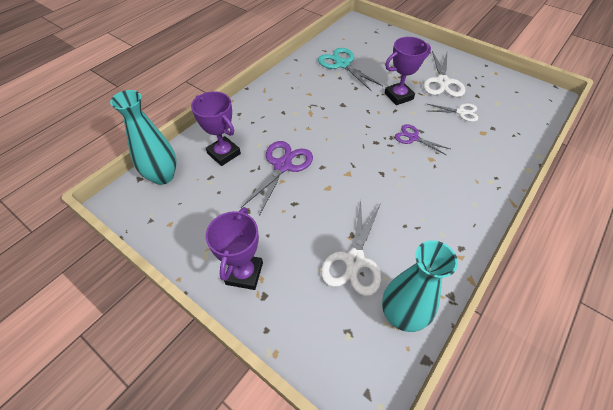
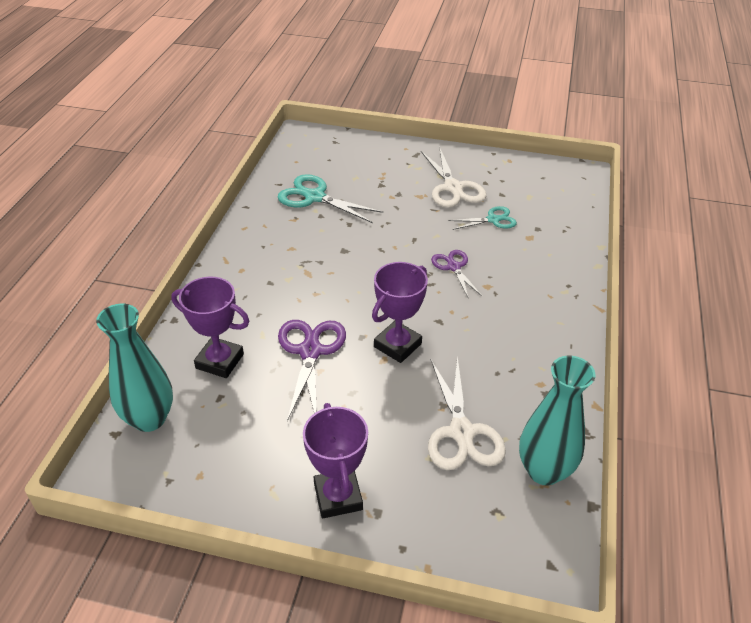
camera: 25 degrees left, 10 degrees down
(398, 96) = (409, 220): purple trophy -> purple trophy (397, 345)
(413, 138) = (453, 267): purple scissors -> purple scissors turned 60 degrees clockwise
(461, 112) = (493, 220): white scissors -> turquoise scissors

